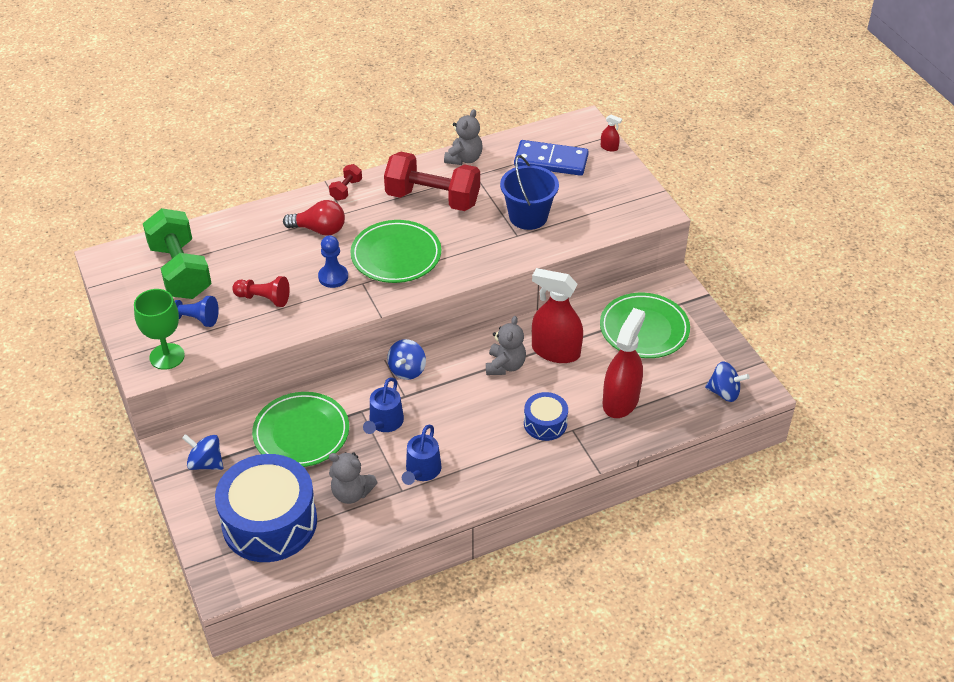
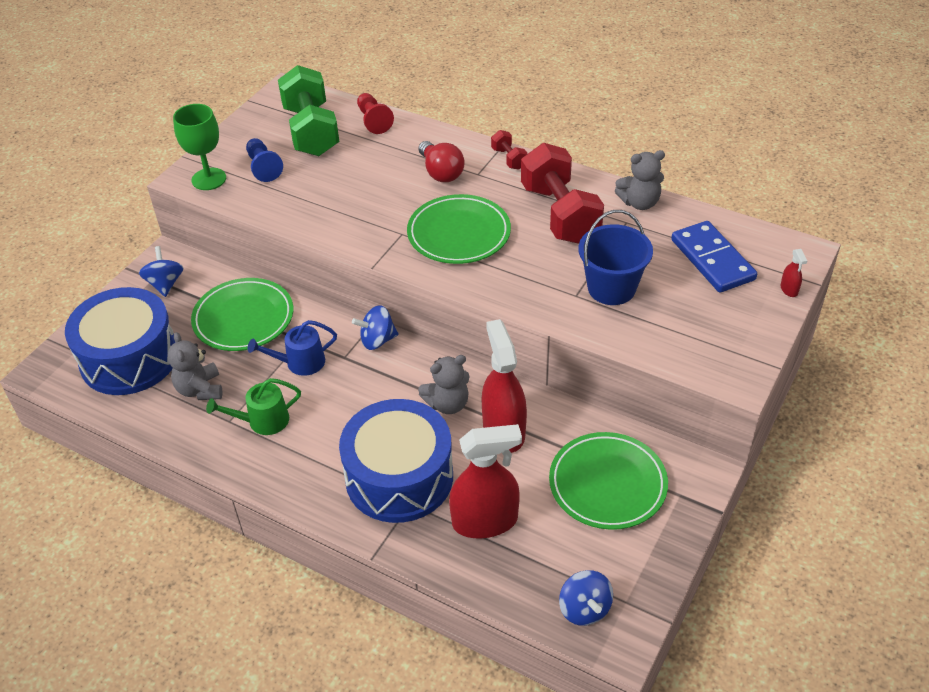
camera: 55 degrees right, 0 degrees up
(180, 271) = (311, 131): green dumbbell -> green dumbbell turned 45 degrees counterclockwise
(264, 298) = (324, 190): red pawn -> red pawn (373, 121)
(333, 277) = (391, 213): blue pawn -> none
(346, 190) = (509, 159): red dumbbell -> red dumbbell turned 75 degrees clockwise
(422, 471) = (263, 421): blue watering can -> green watering can
(545, 423) = (399, 477): blue drum -> blue drum, size x2.05

